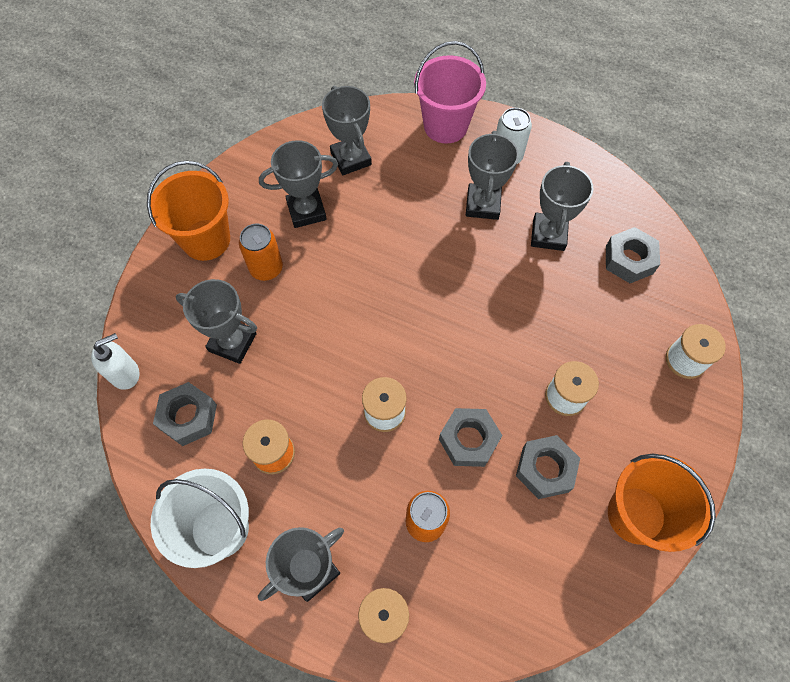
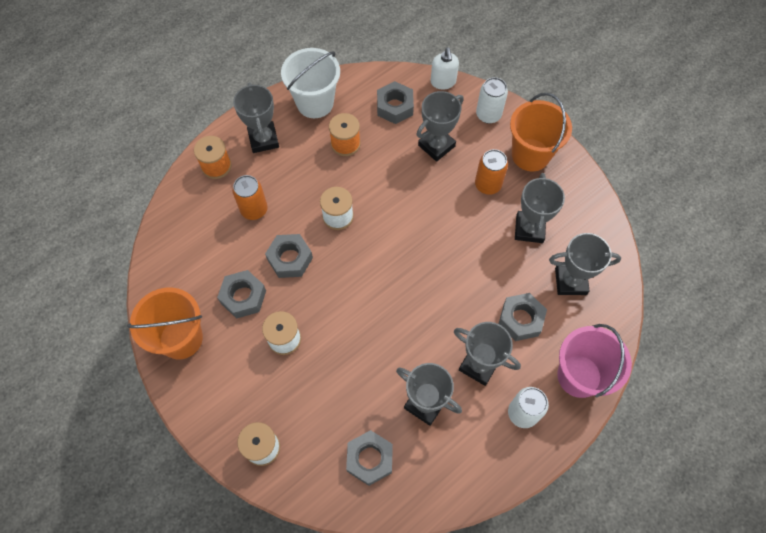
camera: 115 degrees right, 0 degrees up
(162, 302) = (488, 115): none -> white can
(415, 186) = (520, 319): none -> grey nut

